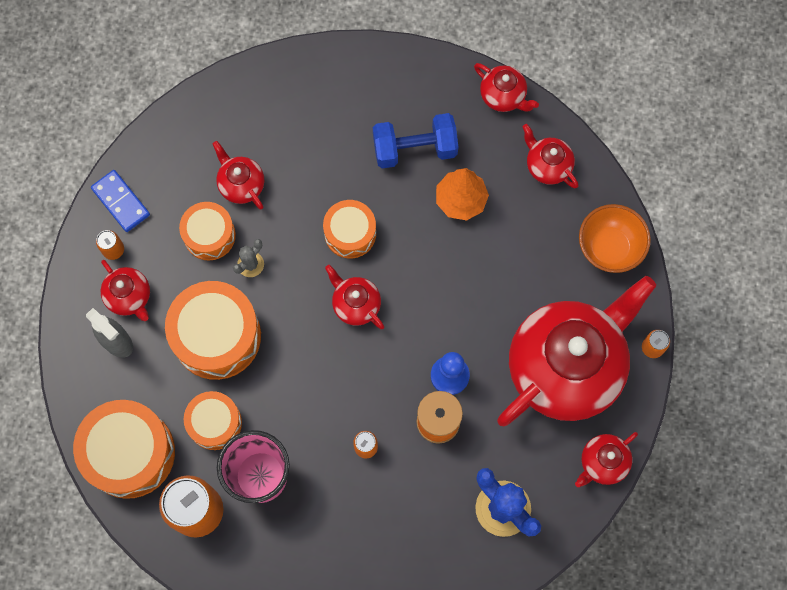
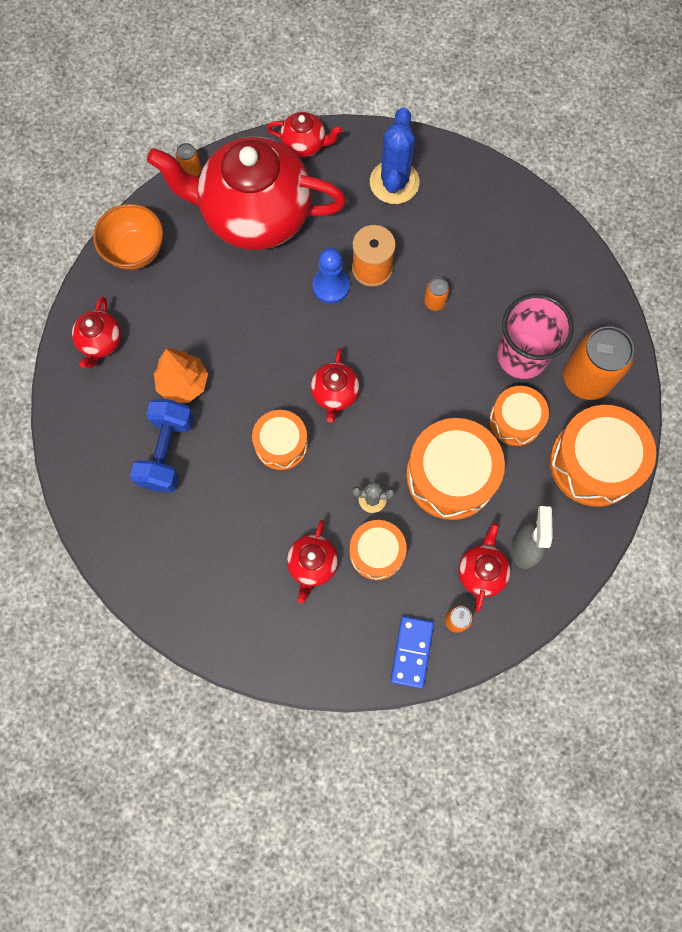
camera: 130 degrees left, 0 degrees up
(415, 149) = (167, 452): blue dumbbell -> blue dumbbell turned 60 degrees clockwise
(503, 96) = (64, 420): red teapot -> none

